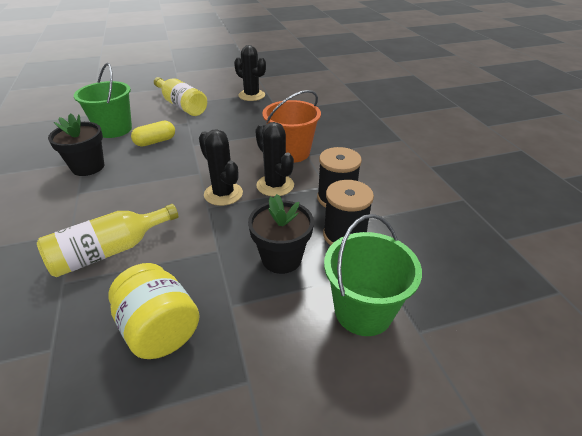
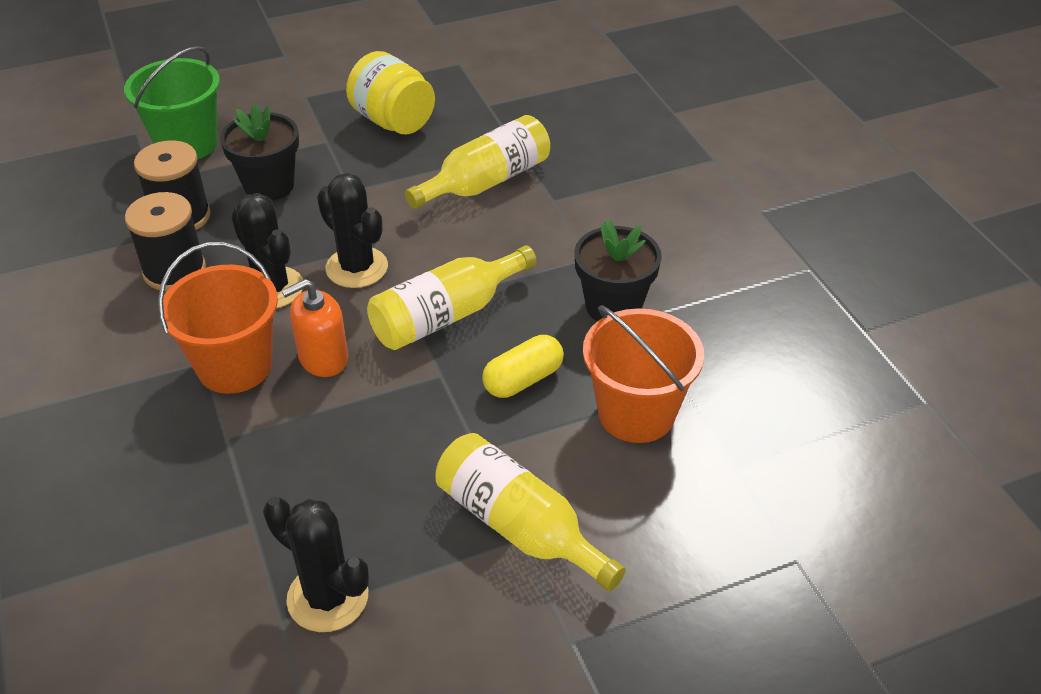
camera: 175 degrees right, 5 degrees up
(114, 129) = (636, 413): green bucket -> orange bucket
(180, 167) = (446, 315): none -> yellow bottle
(248, 153) = (323, 358): none -> orange soap dispenser

